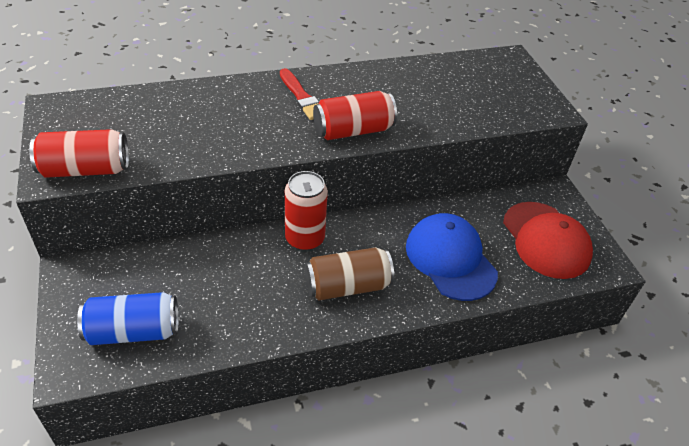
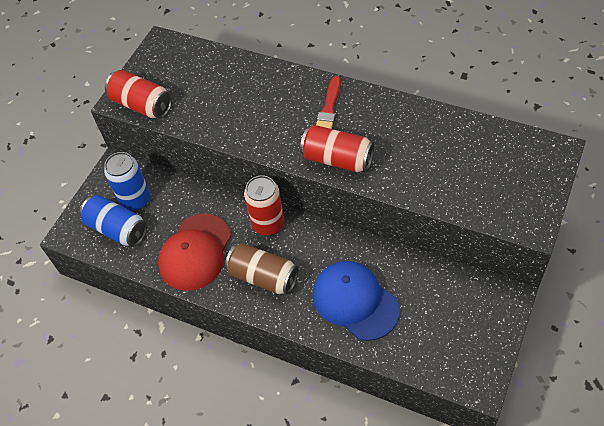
camera: 50 degrees right, 10 degrees up
(129, 290) = (135, 200): none -> blue can
(450, 259) = (355, 301): blue cap -> blue cap turned 60 degrees counterclockwise
(546, 240) = (449, 333): red cap -> red cap (195, 252)

